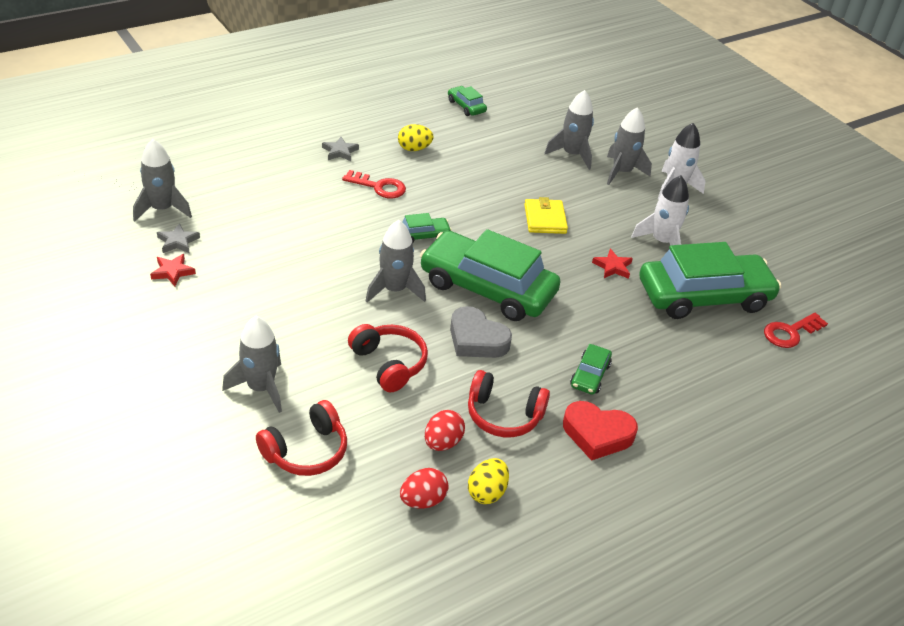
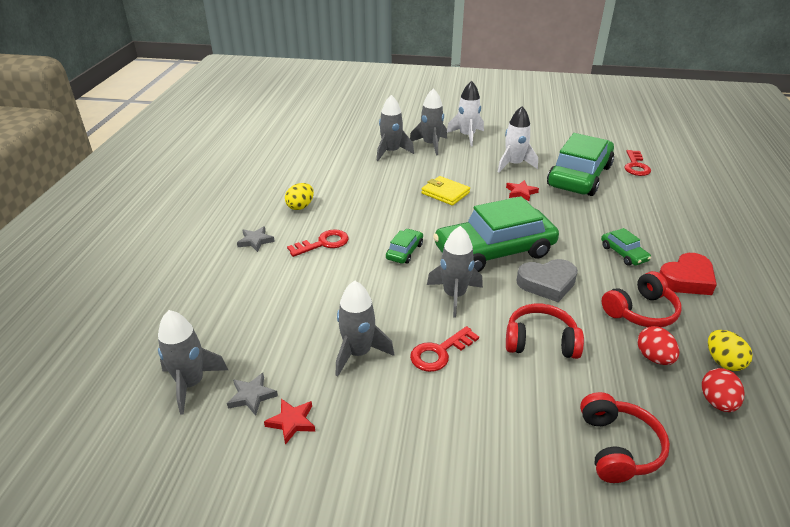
camera: 45 degrees left, 5 degrees down
(261, 388) = (513, 438): grey rocket -> grey rocket (358, 353)
(314, 311) = (439, 352): none -> red key
(466, 106) = (284, 163): green car -> none

